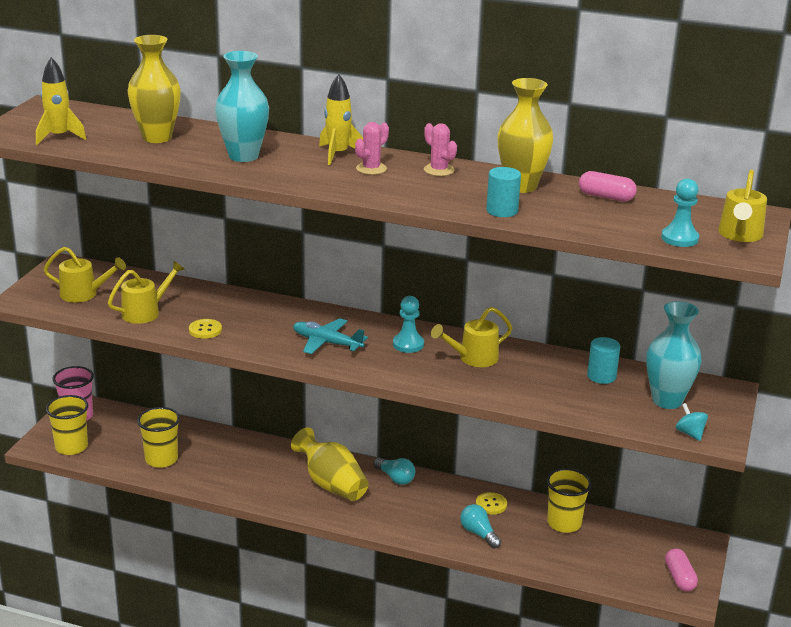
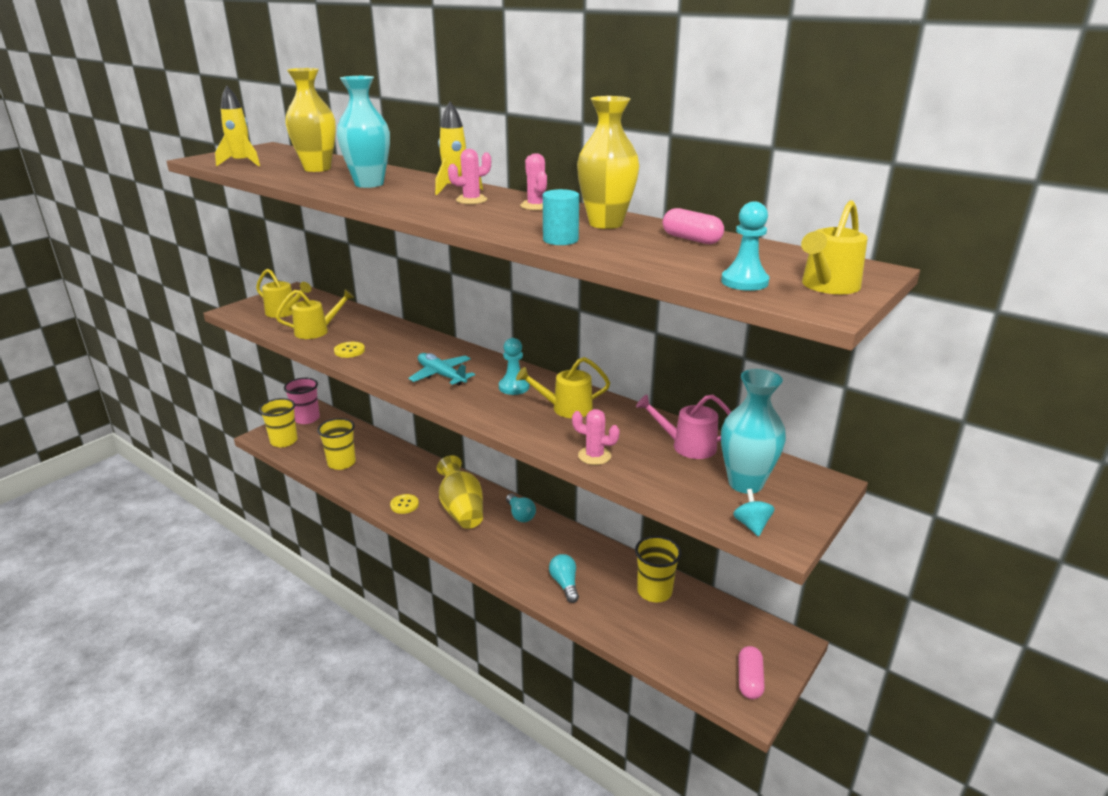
camera: 20 degrees right, 0 degrees up
(491, 504) = (593, 557): yellow button -> yellow button (404, 505)
(529, 398) = (594, 456): none -> pink cactus
(601, 376) = (687, 446): turquoise cylinder -> pink watering can

